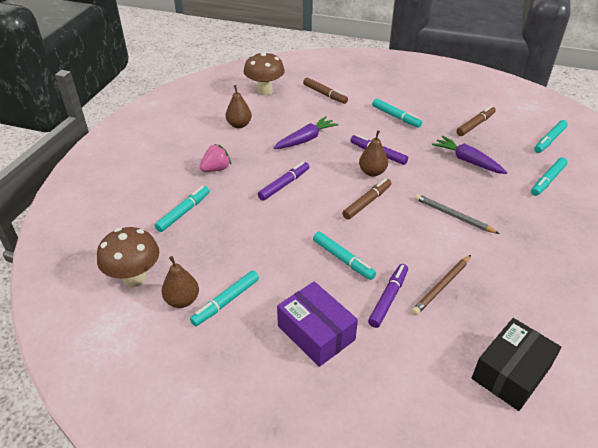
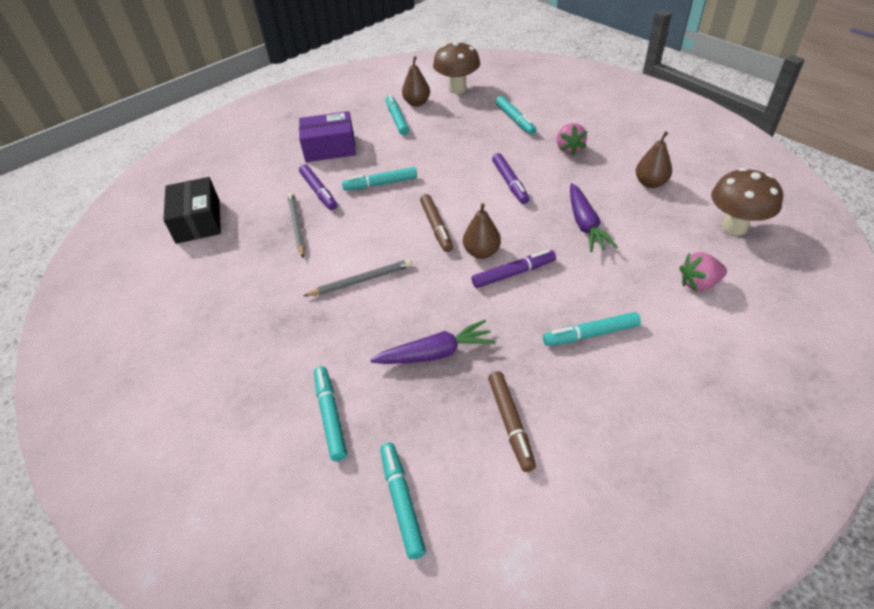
camera: 125 degrees right, 5 degrees up
(325, 94) = (698, 283): brown marker -> pink strawberry
(441, 286) = (297, 226): brown pencil -> grey pencil

